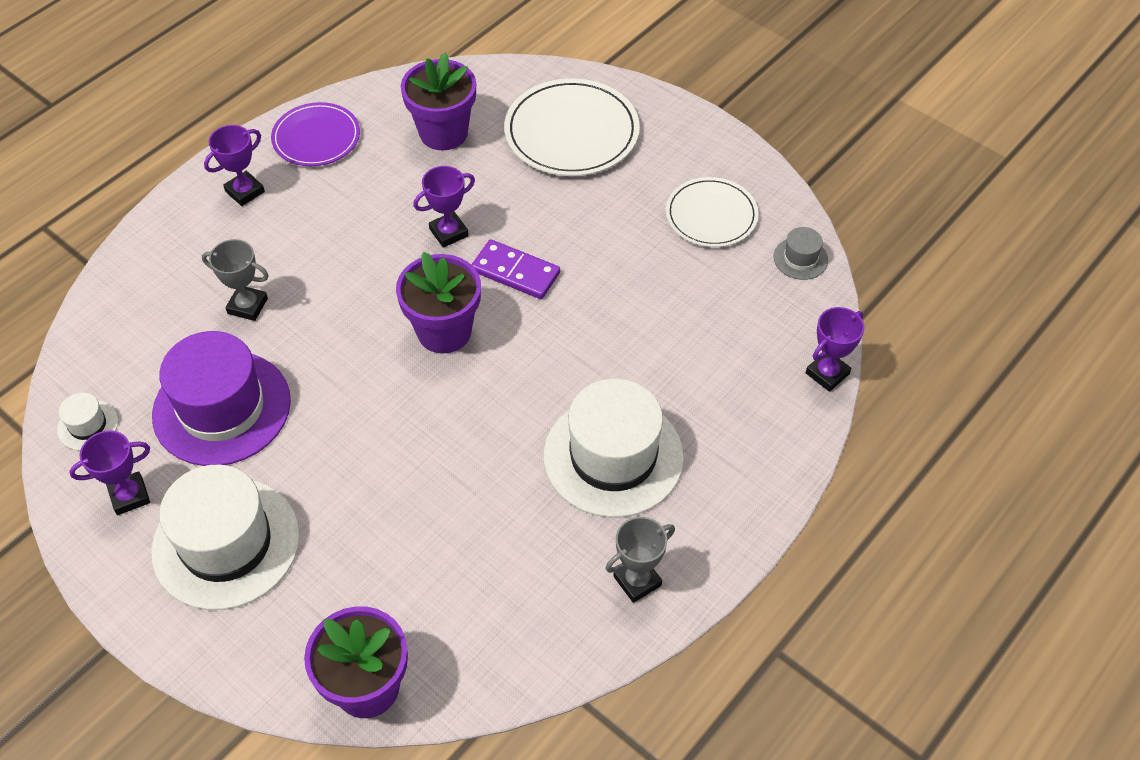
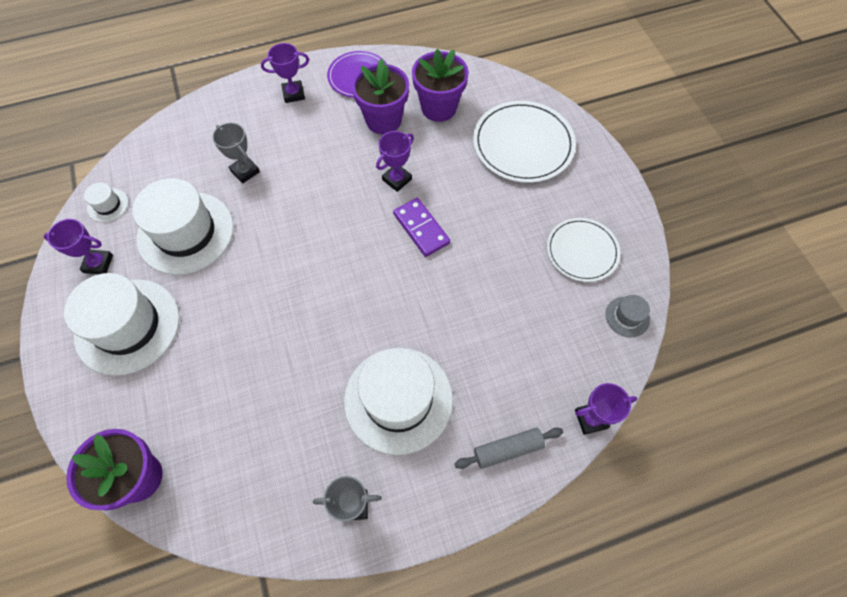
camera: 30 degrees right, 10 degrees up
(222, 408) = (186, 232): purple hat -> white hat
(444, 331) = (349, 248): purple flower pot -> purple flower pot (383, 120)
(449, 232) = (397, 179): purple trophy -> purple trophy turned 45 degrees counterclockwise
(762, 444) = (507, 449): none -> grey rolling pin

